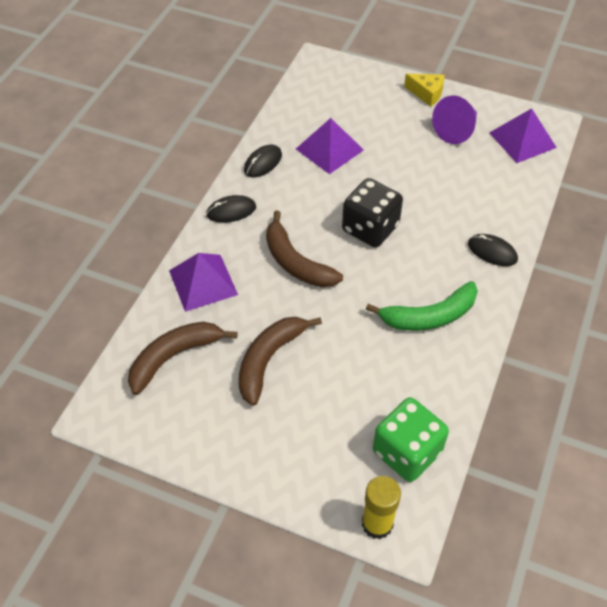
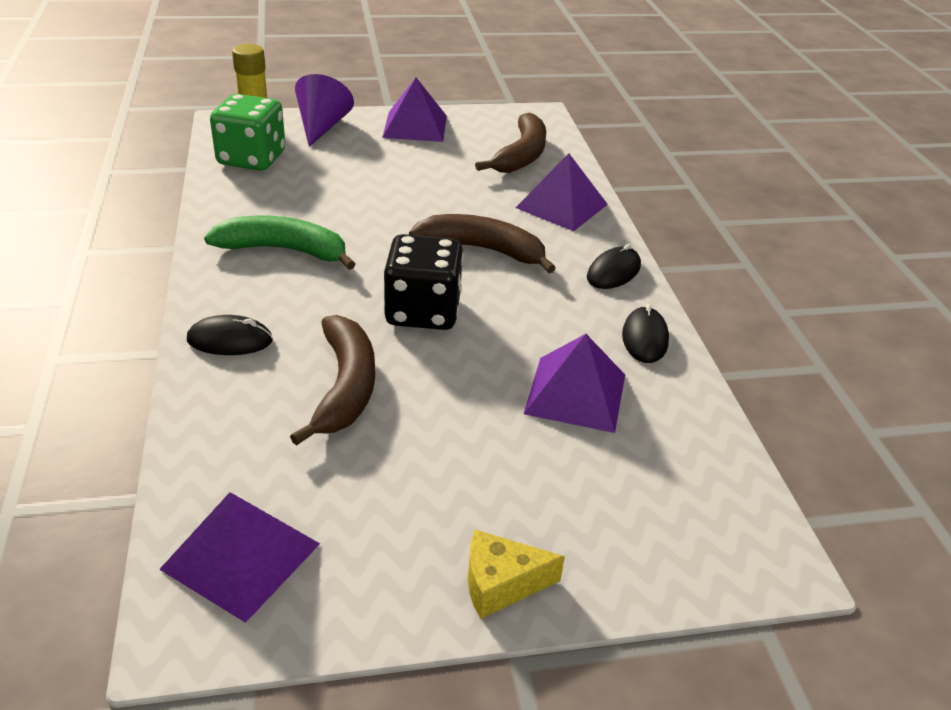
camera: 145 degrees right, 15 degrees down
(229, 446) = (415, 126): none -> purple pyramid
(269, 359) = (432, 176): brown banana -> brown banana (345, 387)
(429, 316) = (284, 250): green banana -> green banana turned 60 degrees clockwise
(456, 130) = (387, 519): purple cone -> purple cone (322, 127)

